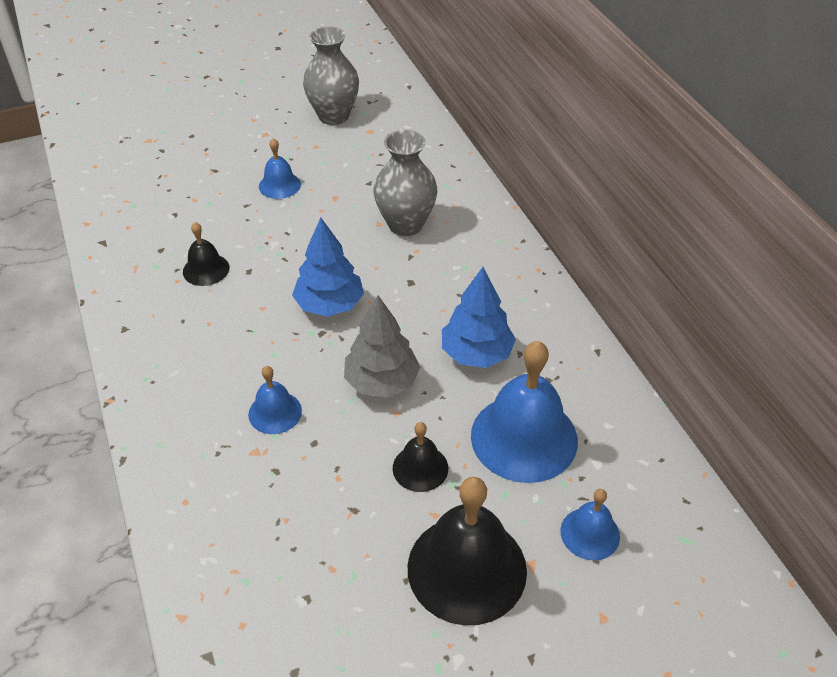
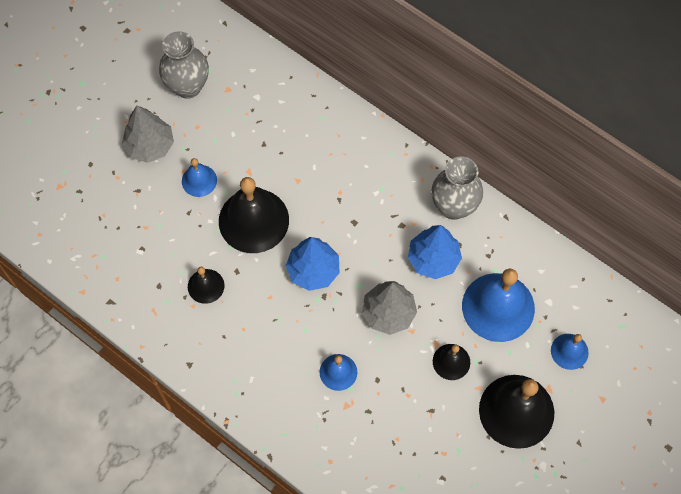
camera: 30 degrees left, 20 degrees up
(258, 143) = (150, 146): none -> grey tree
(304, 237) = (253, 220): none -> black bell
(405, 225) = (317, 172): grey vase -> grey vase (454, 206)

